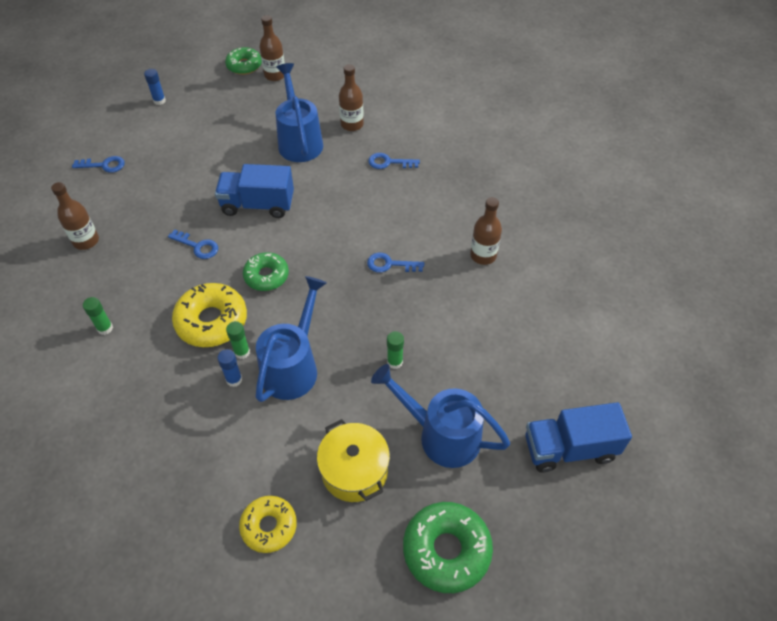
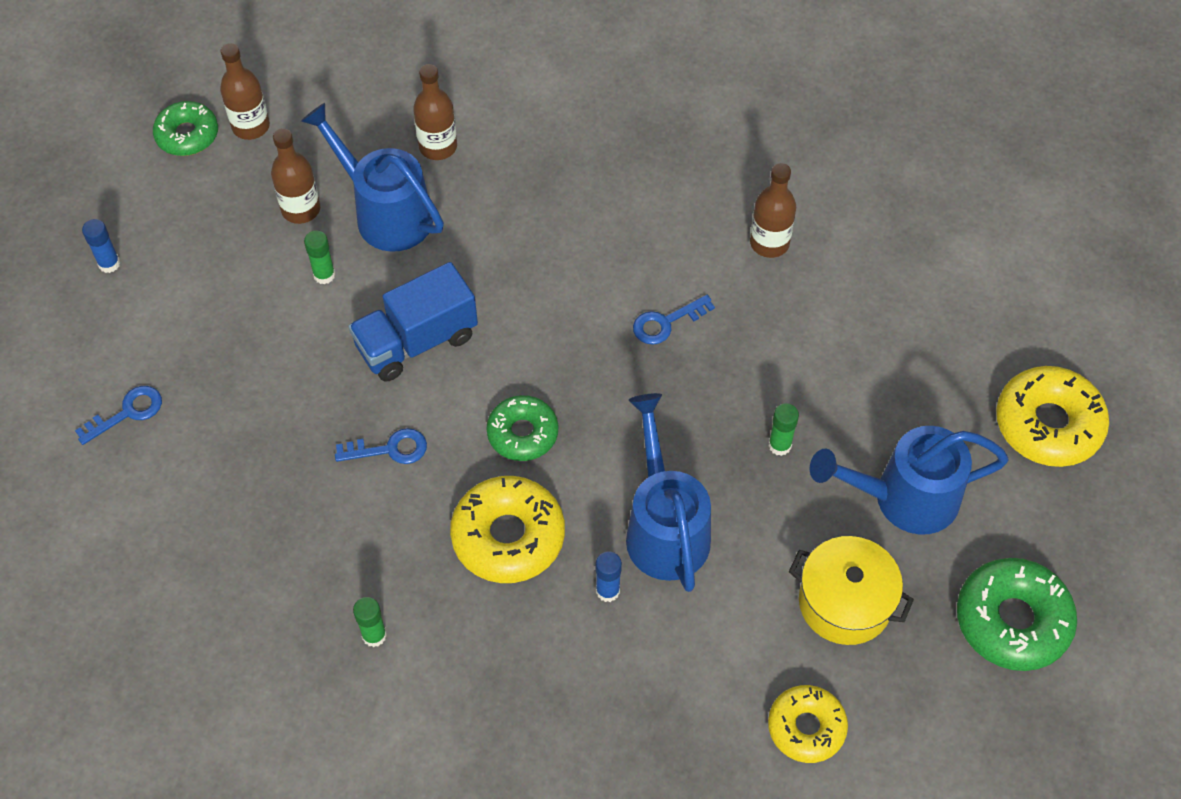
camera: 35 degrees left, 5 degrees up
(86, 241) = (220, 537): brown bottle -> brown bottle (301, 209)
(242, 352) = (585, 551): green glue stick -> green glue stick (324, 275)
(388, 162) = (539, 177): blue key -> none
(569, 448) = (1048, 424): blue truck -> yellow donut

